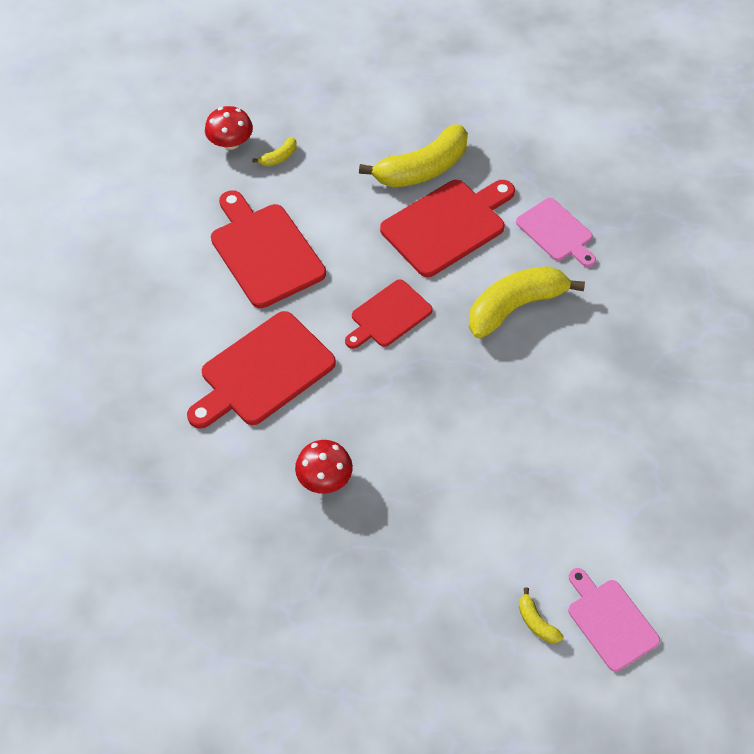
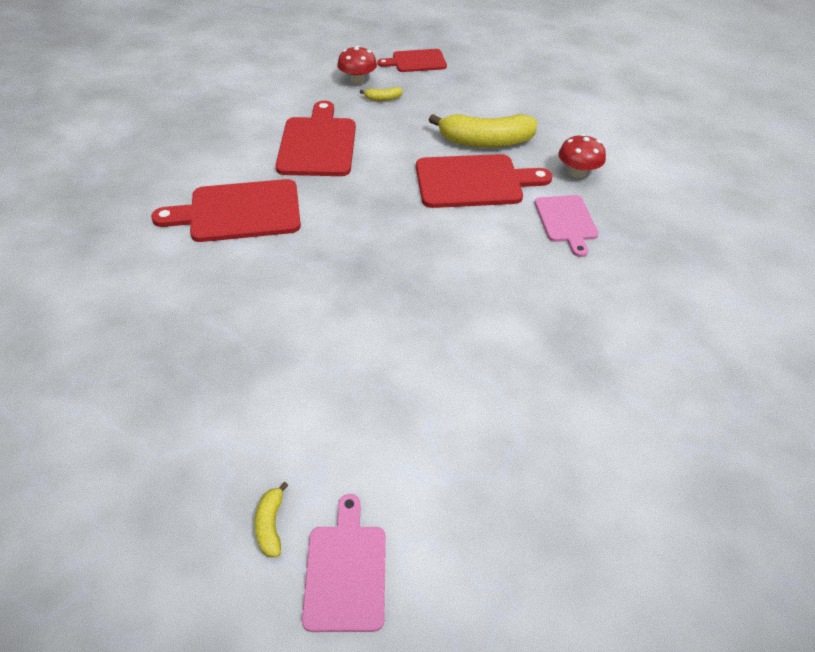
camera: 30 degrees right, 10 degrees down
(324, 478) = (208, 302): red mushroom -> red mushroom (577, 172)
(388, 315) = (371, 218): red cutting board -> red cutting board (416, 61)
(515, 307) = (484, 256): yellow banana -> none

